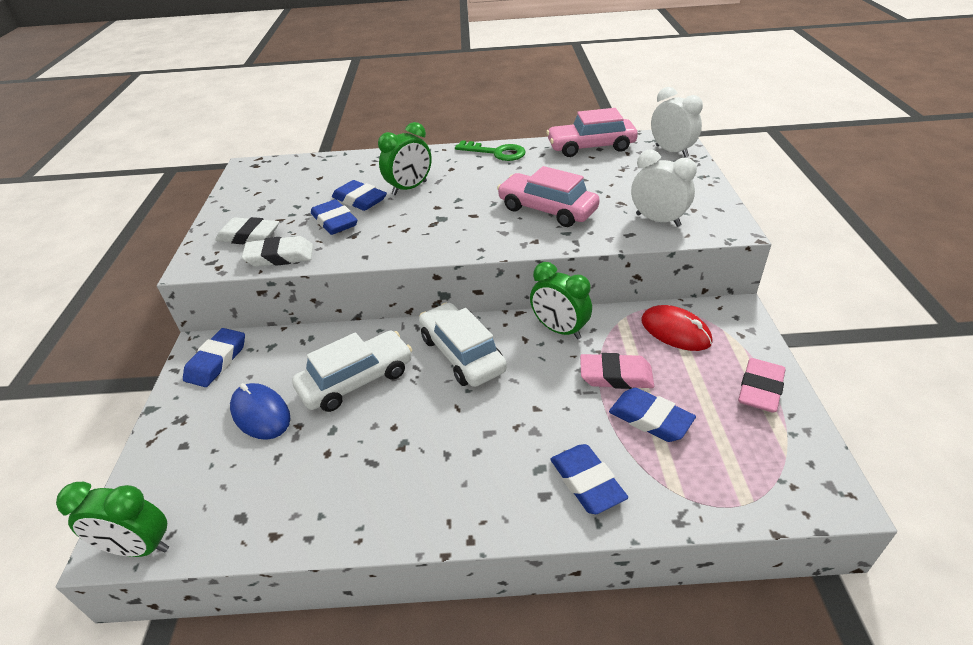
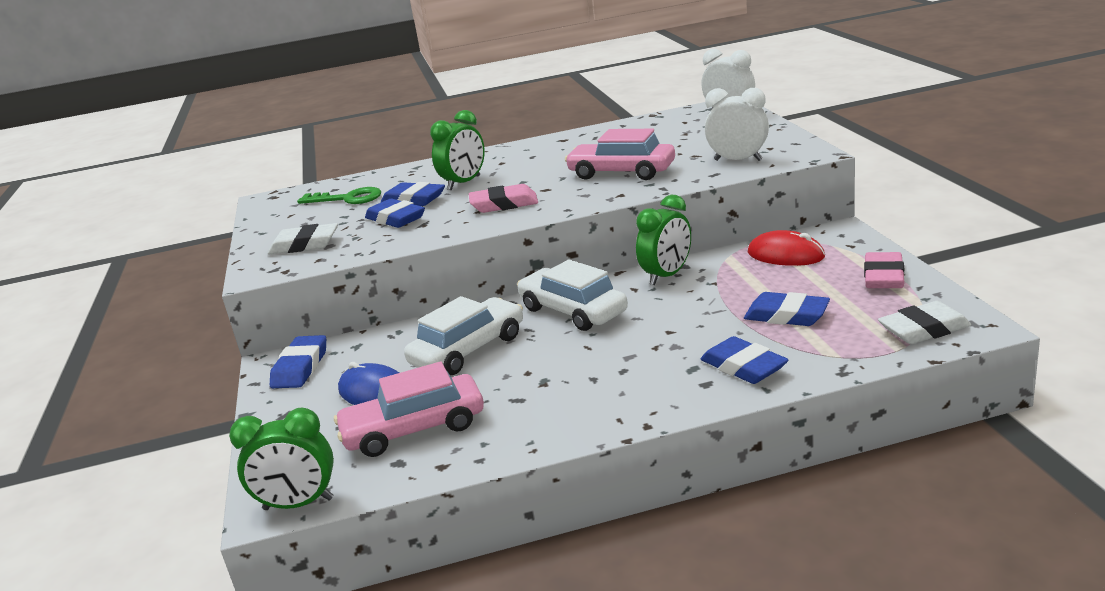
camera: 10 degrees left, 15 degrees down
(280, 256) = (350, 252): white eraser -> white eraser (924, 329)
(496, 152) = (544, 144): green key -> green key (347, 199)
(559, 330) = (667, 276): green clock -> green clock turned 75 degrees counterclockwise
(591, 147) = (644, 124): pink car -> pink car (414, 429)
(616, 376) = (739, 295): pink eraser -> pink eraser (504, 204)

